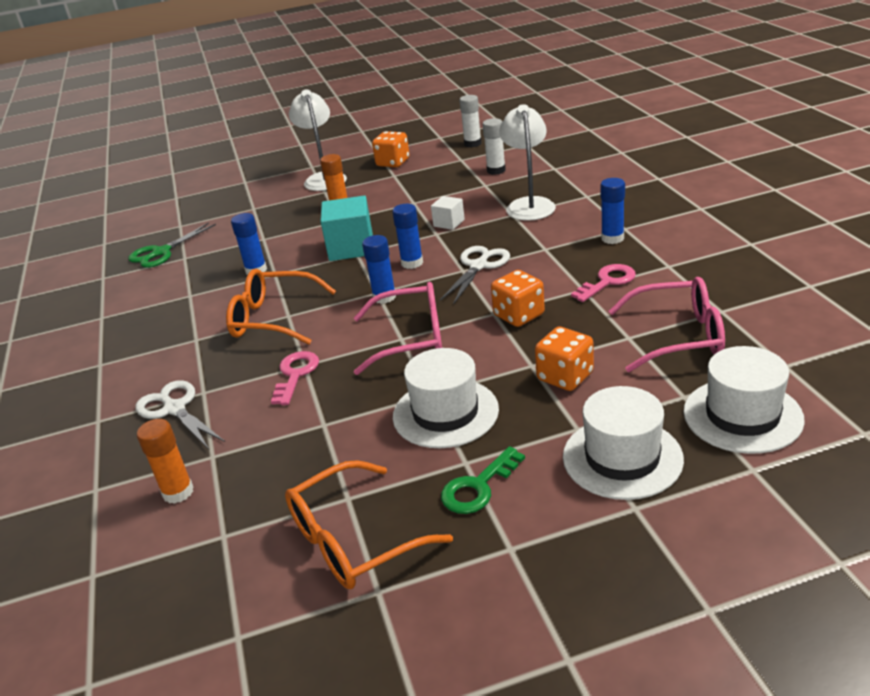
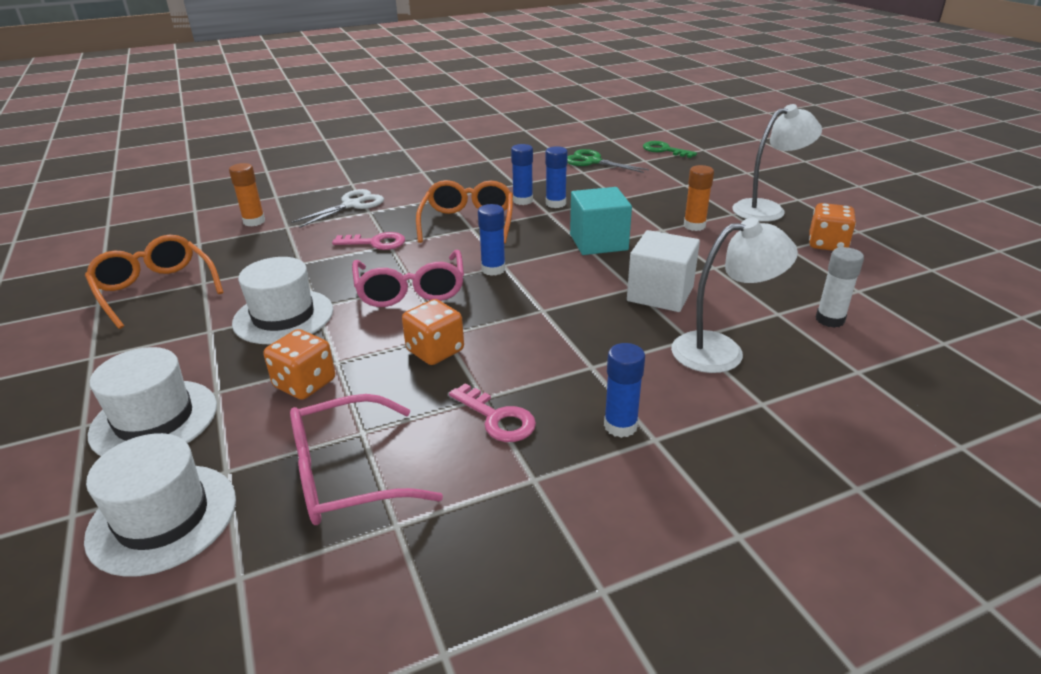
camera: 80 degrees right, 0 degrees up
(412, 263) = (562, 278): blue glue stick -> blue glue stick (522, 200)
(449, 223) = (660, 294): white cube -> white cube, size x1.86
(472, 144) = (920, 296): white glue stick -> none
(478, 487) = (173, 338): green key -> green key (664, 150)
(479, 266) = (550, 320): white scissors -> none
(677, 336) = (347, 475): pink glasses -> pink glasses turned 75 degrees clockwise

